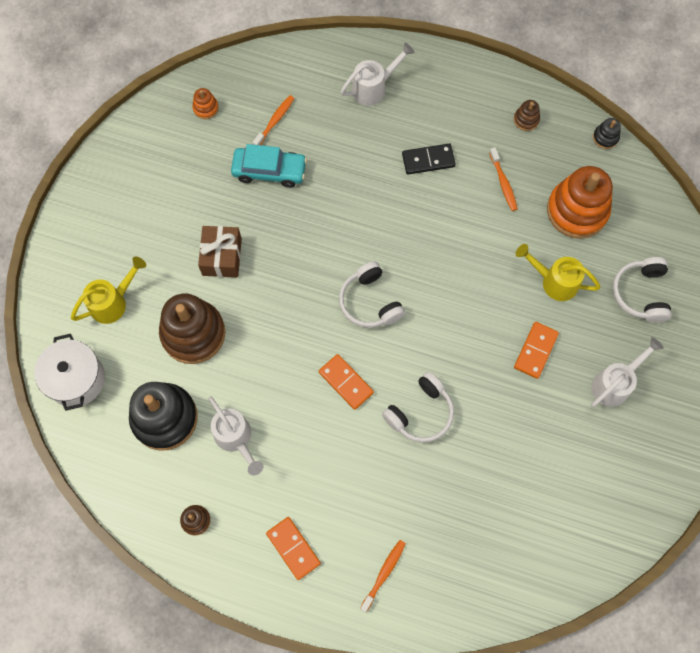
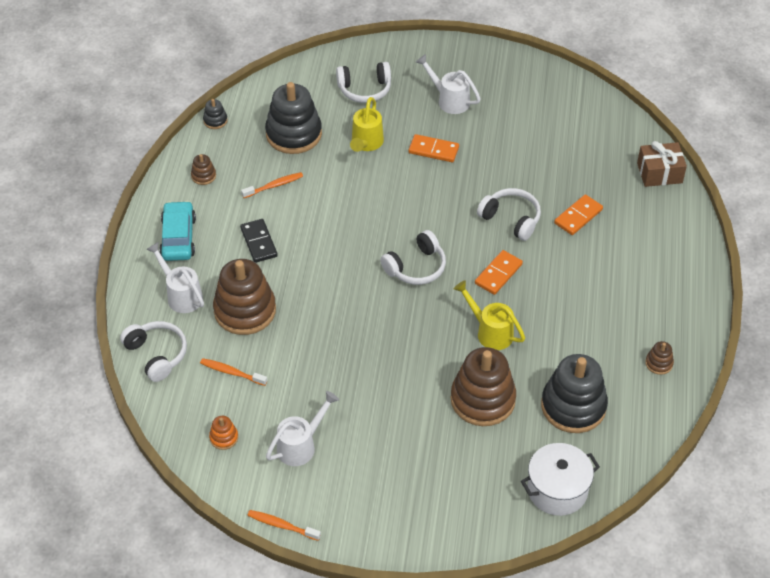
camera: 100 degrees left, 20 degrees down
(113, 302) = (467, 476): yellow watering can -> yellow watering can (490, 332)
(222, 257) = (396, 390): brown gift -> brown gift (659, 173)
(236, 438) = (575, 347): white watering can -> white watering can (301, 445)
(269, 171) = (291, 367): turquoise car -> turquoise car (178, 237)
(293, 548) = (657, 289): orange domino -> orange domino (578, 216)
(308, 63) = (156, 354): none -> white headphones
(344, 139) = (245, 310): none -> brown stacking toy
(384, 573) = (655, 226): orange toothbrush -> orange toothbrush (282, 525)
(577, 211) = (294, 134): orange stacking toy -> black stacking toy

